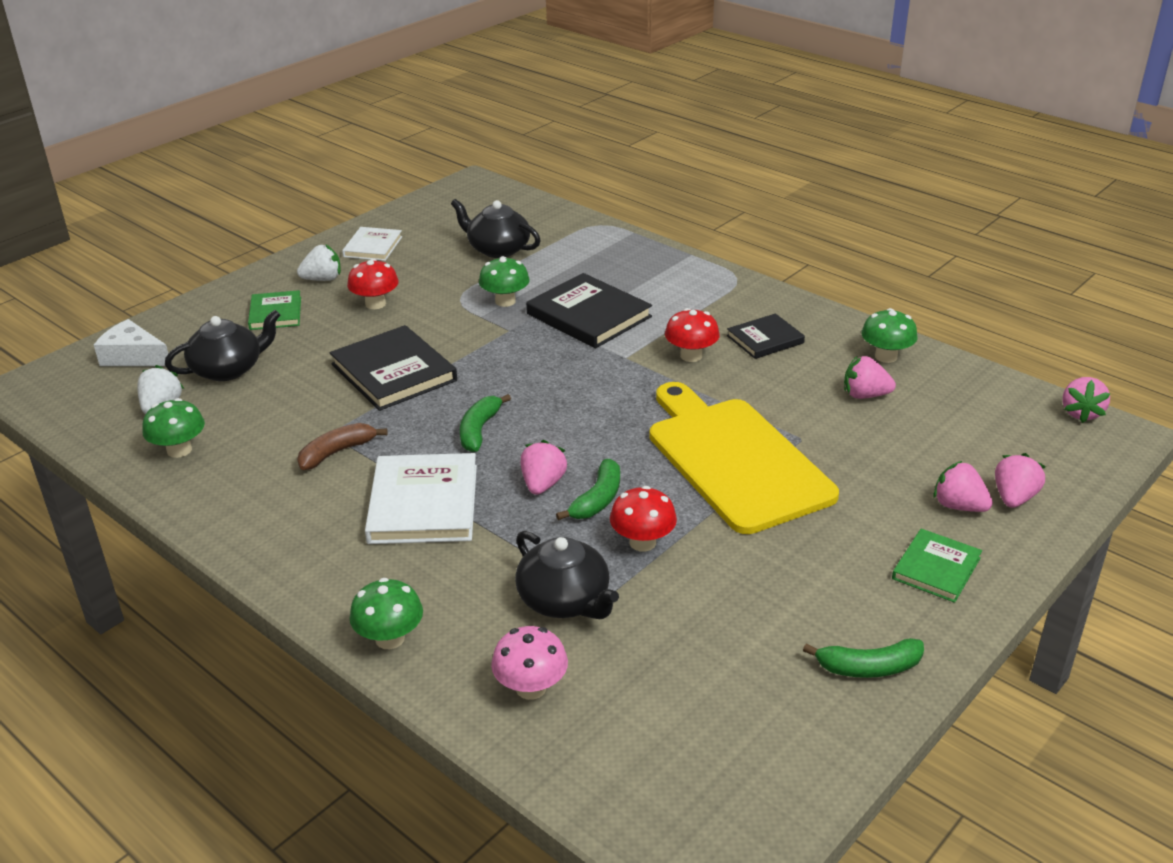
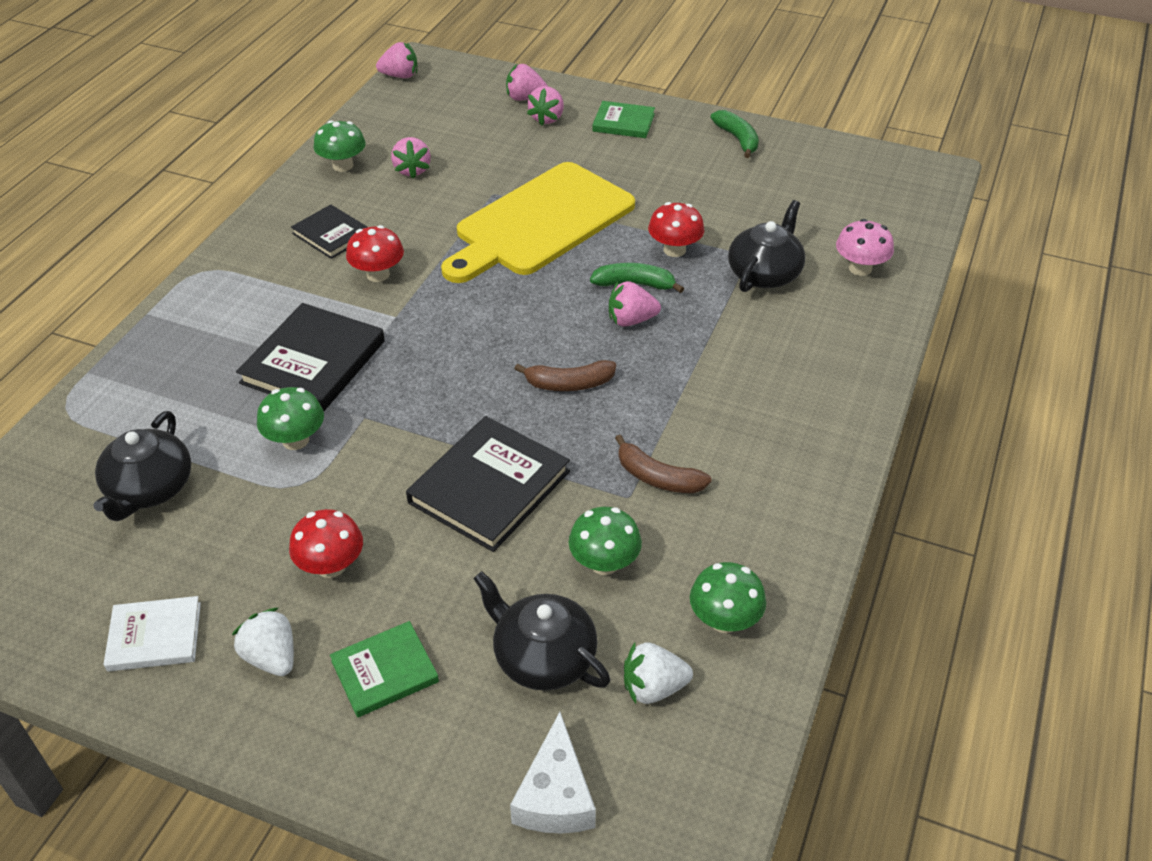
camera: 110 degrees left, 10 degrees up
(390, 638) = (868, 351): green mushroom -> green mushroom (604, 563)
(423, 504) = (700, 386): white book -> none
(479, 430) = (569, 384): green banana -> brown banana

